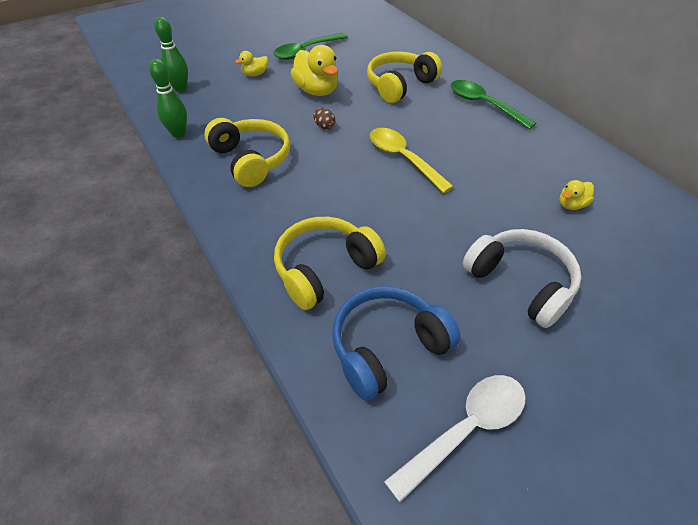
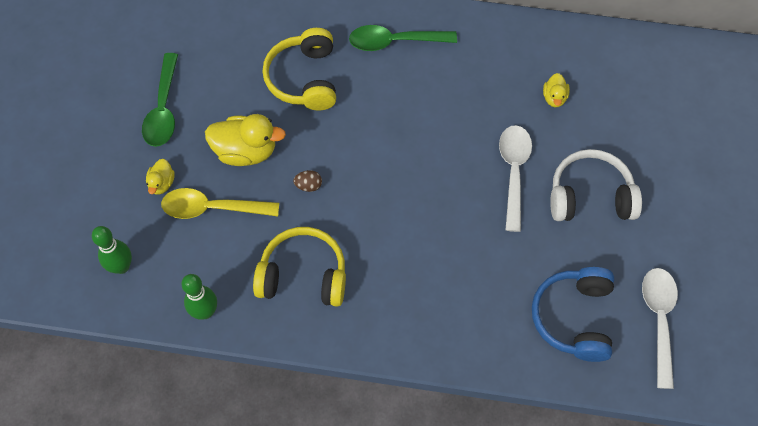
camera: 50 degrees left, 15 degrees up
(324, 269) = (477, 307): yellow headphones -> none
(403, 159) = (407, 161): yellow spoon -> yellow spoon (212, 208)
(473, 219) = (513, 172): none -> white spoon

